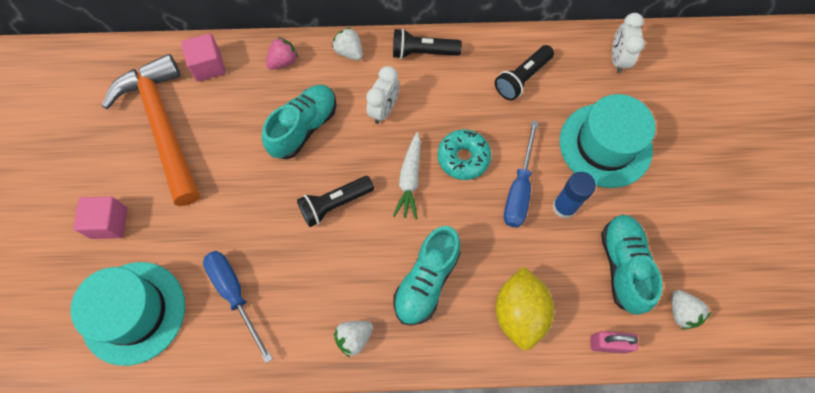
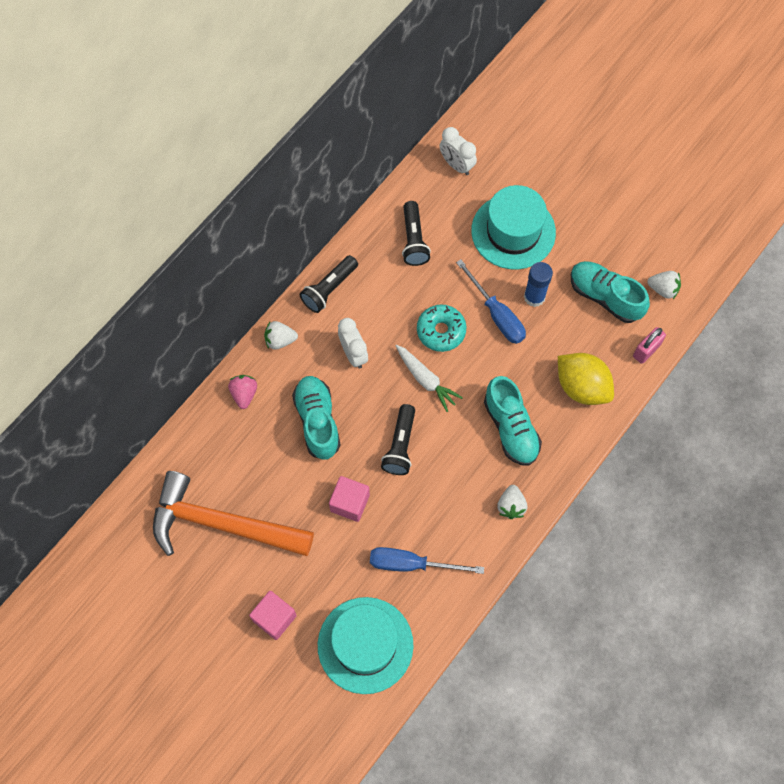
camera: 50 degrees left, 0 degrees up
(208, 66) = (196, 453): pink cube -> pink cube (350, 503)

